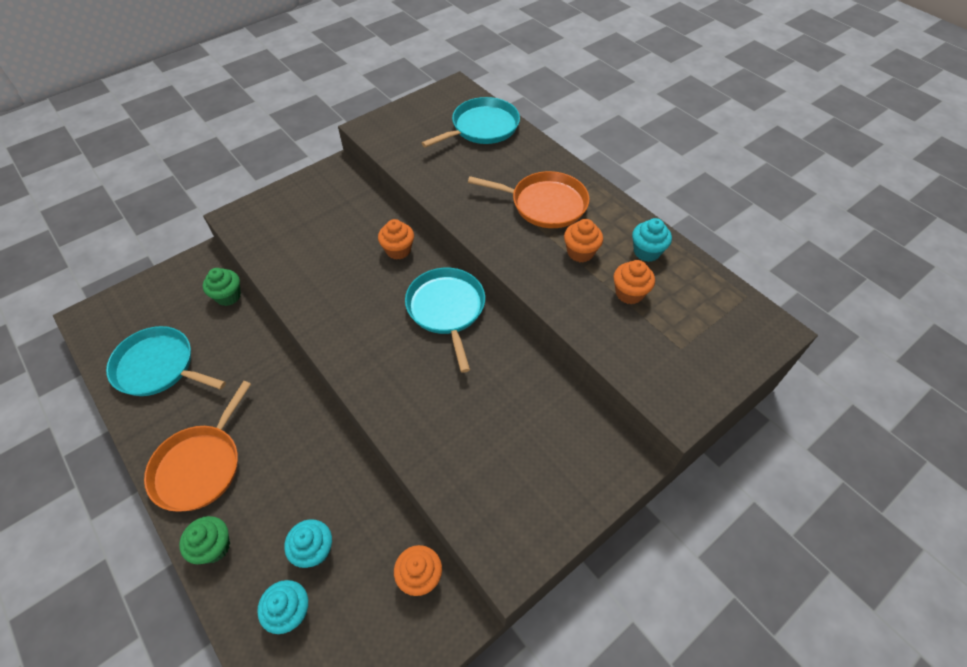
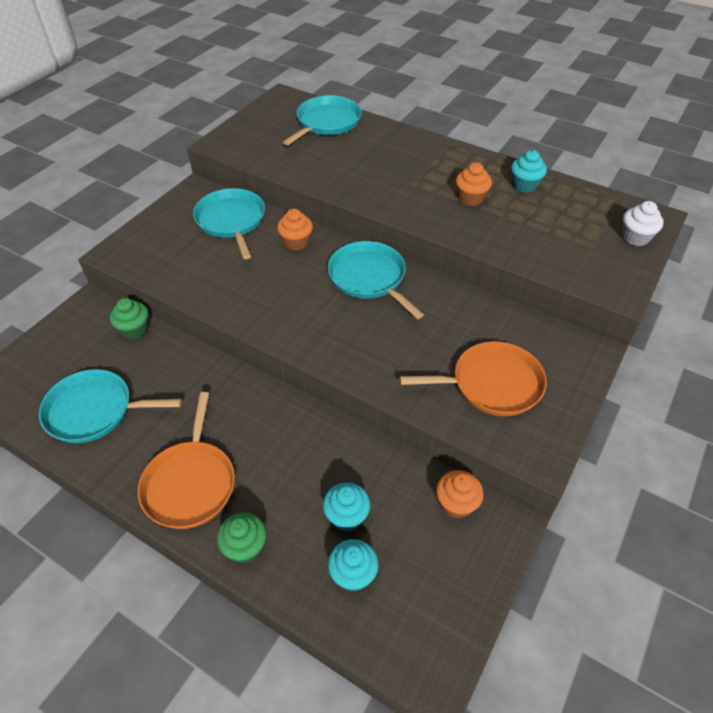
camera: 20 degrees left, 5 degrees down
(351, 211) = (231, 221): none -> turquoise pan
(544, 204) = (418, 169): orange pan -> orange pan (492, 384)
(629, 293) = (529, 218): orange cupcake -> none
(736, 349) = (635, 237): none -> white cupcake

